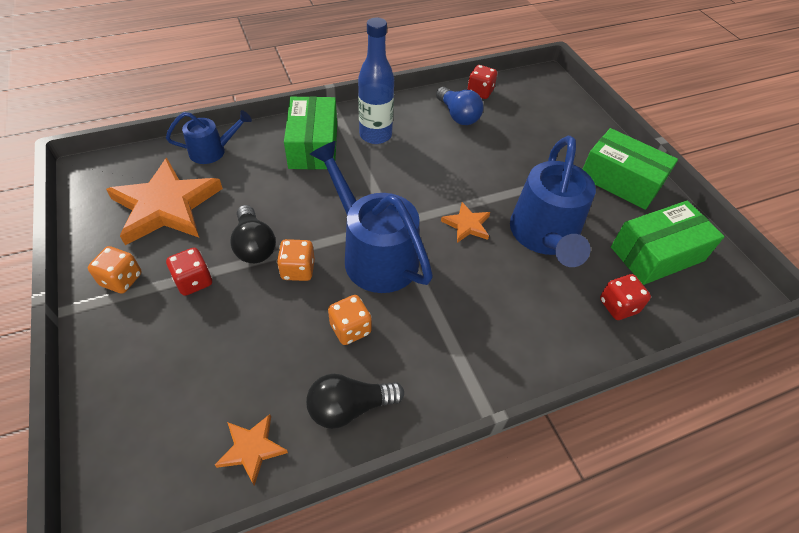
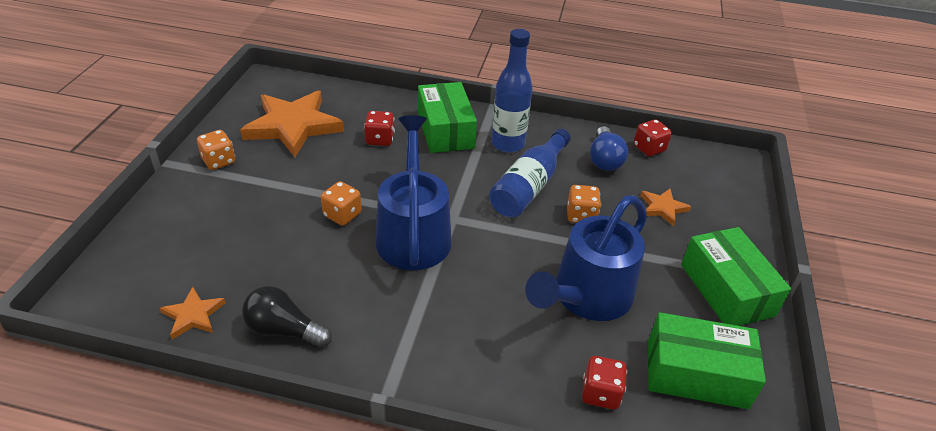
camera: 35 degrees right, 10 degrees down
(194, 281) = (263, 185): red dice -> red dice (380, 139)
(213, 151) = (363, 102): blue watering can -> none
(254, 245) = (327, 182): black light bulb -> none
(313, 146) = (445, 130): green box -> green box turned 45 degrees counterclockwise
(350, 329) = (339, 277): orange dice -> orange dice (581, 215)
(425, 165) = (529, 186): none -> blue bottle
(467, 225) = (519, 251): orange star -> orange star (662, 208)

